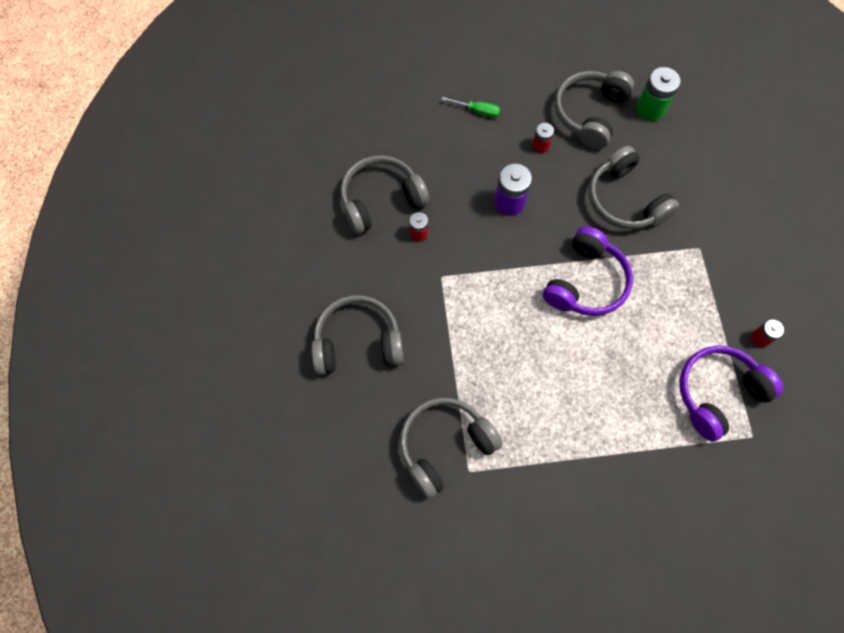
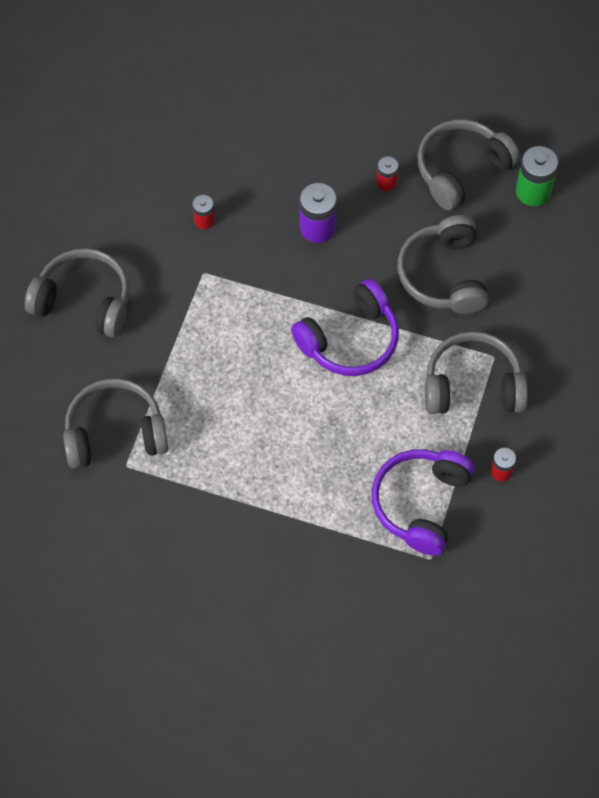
camera: 25 degrees right, 5 degrees down
(381, 200) = (184, 171): grey headphones -> grey headphones (472, 385)
(477, 111) = (339, 119): green screwdriver -> none
(718, 393) = (421, 503): purple headphones -> purple headphones turned 60 degrees counterclockwise

